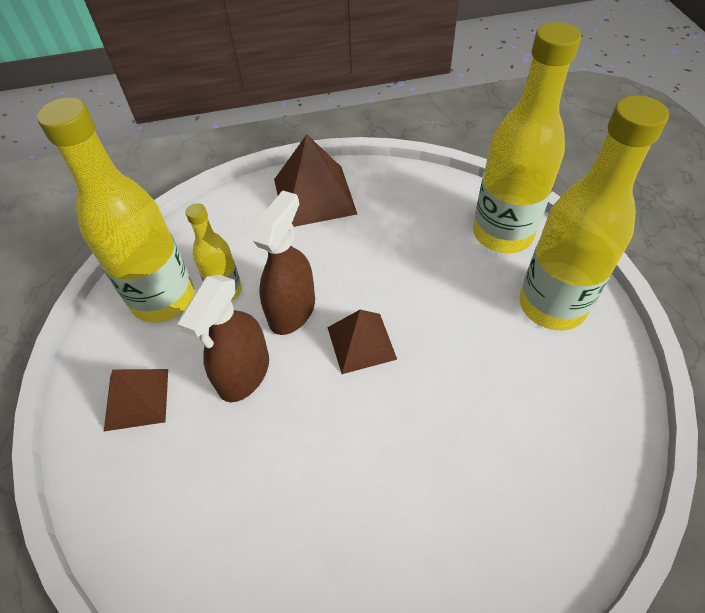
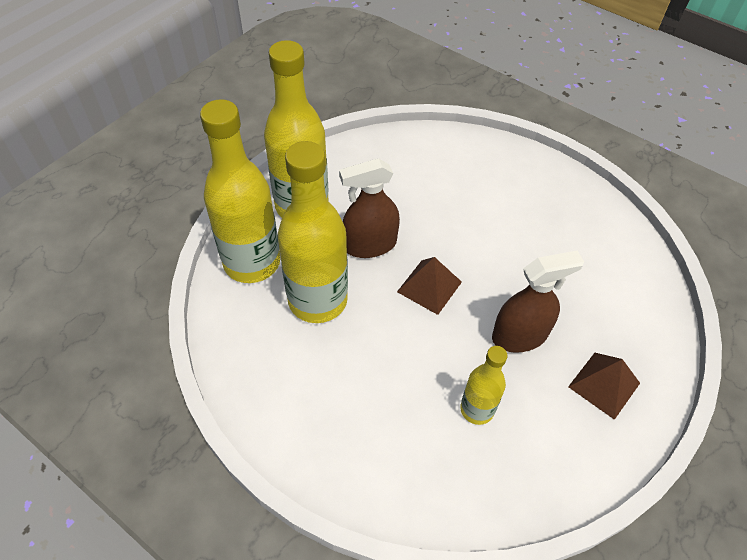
camera: 135 degrees left, 0 degrees up
(163, 299) = (530, 451): yellow bottle -> yellow bottle (317, 300)
(292, 310) = (447, 347): brown spray bottle -> brown spray bottle (370, 245)
(314, 196) = (316, 429): brown pyramid -> none

